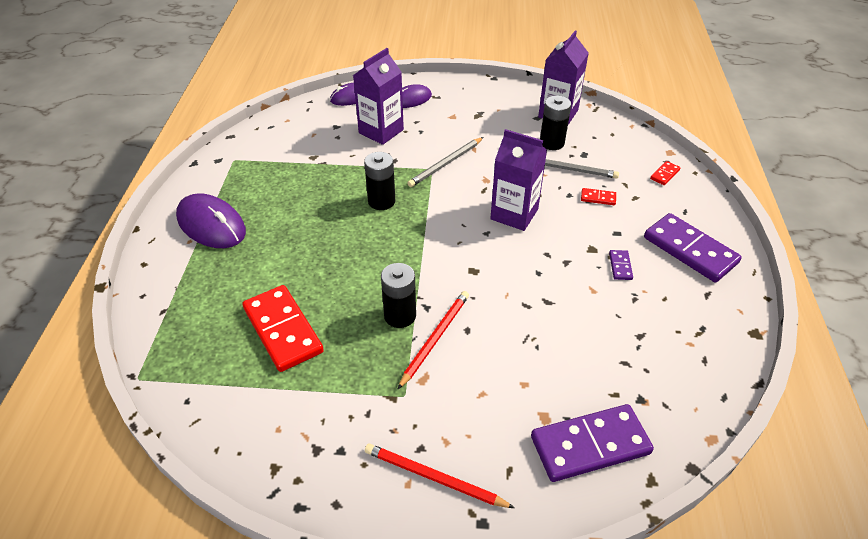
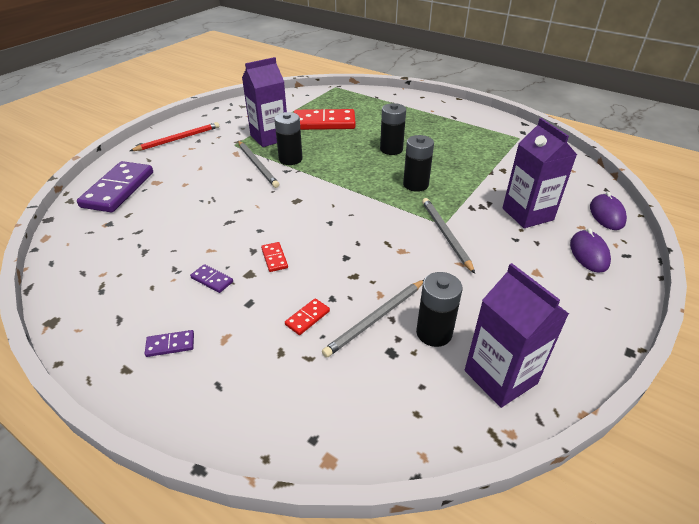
camera: 120 degrees right, 5 degrees down
(211, 225) = (443, 118): purple mouse -> none
(319, 241) = (391, 149): none -> black battery
(435, 338) = (257, 165): red pencil -> grey pencil
(514, 214) = (337, 247): purple carton -> purple carton (269, 137)
(665, 174) = (291, 414): red domino -> red domino (274, 258)
(690, 250) = (170, 345): purple domino -> purple domino, size x0.43

